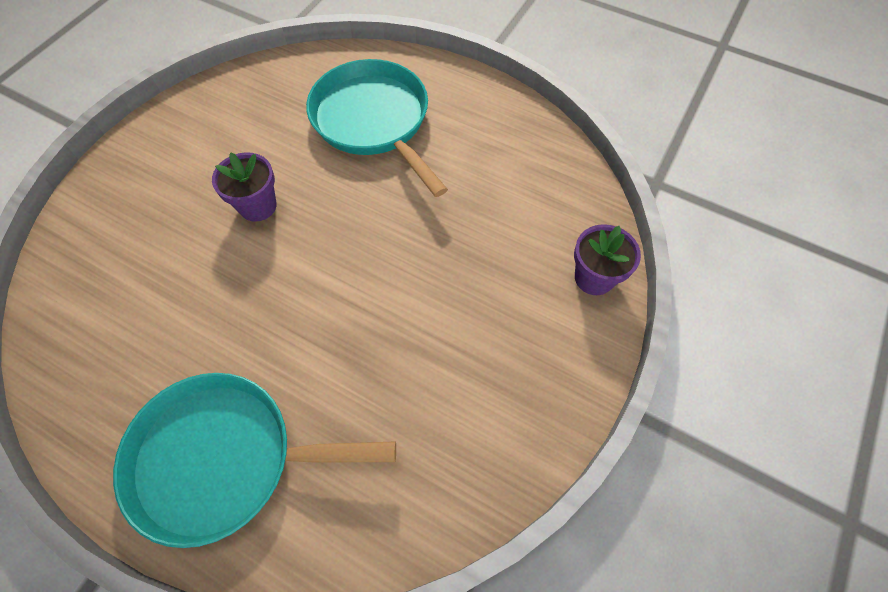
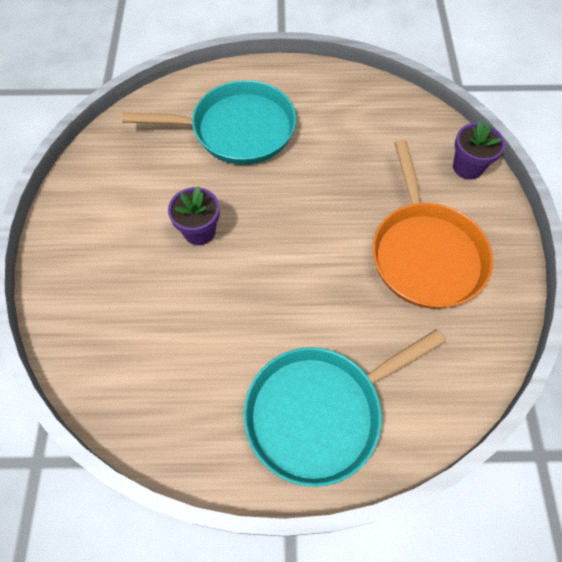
camera: 30 degrees left, 0 degrees up
(373, 121) = (237, 129): turquoise pan -> turquoise pan turned 150 degrees clockwise
(468, 350) = (425, 253): none -> orange pan

